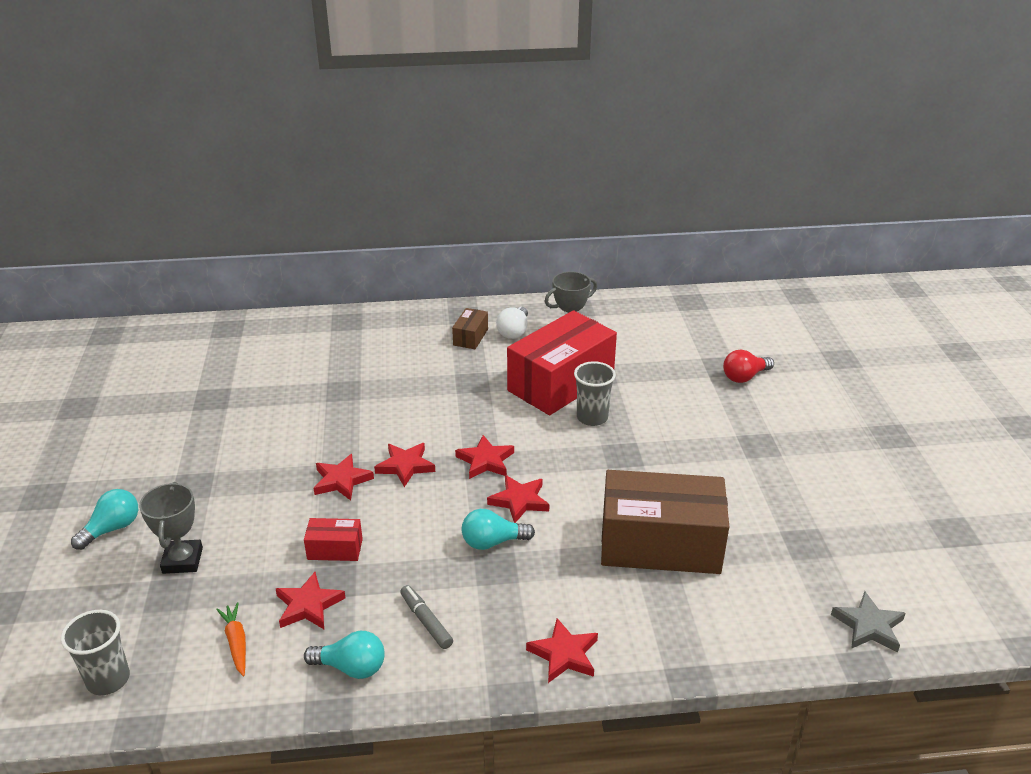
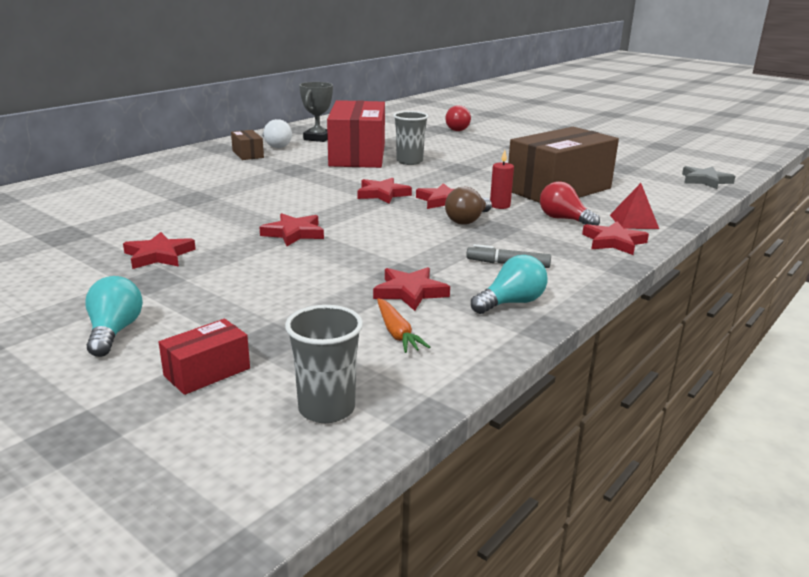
camera: 45 degrees left, 10 degrees down
(182, 560) = (240, 318): grey trophy -> none
(236, 642) = (397, 333): orange carrot -> orange carrot turned 135 degrees counterclockwise
(335, 549) = (366, 262): red box -> red box (207, 372)
(405, 466) = (330, 212): red star -> red star (159, 255)
(492, 542) = (467, 220): turquoise light bulb -> brown light bulb
(557, 537) = (500, 205): none -> red candle
(579, 594) = (564, 219): none -> red light bulb
(641, 639) = (634, 221): none -> red pyramid

